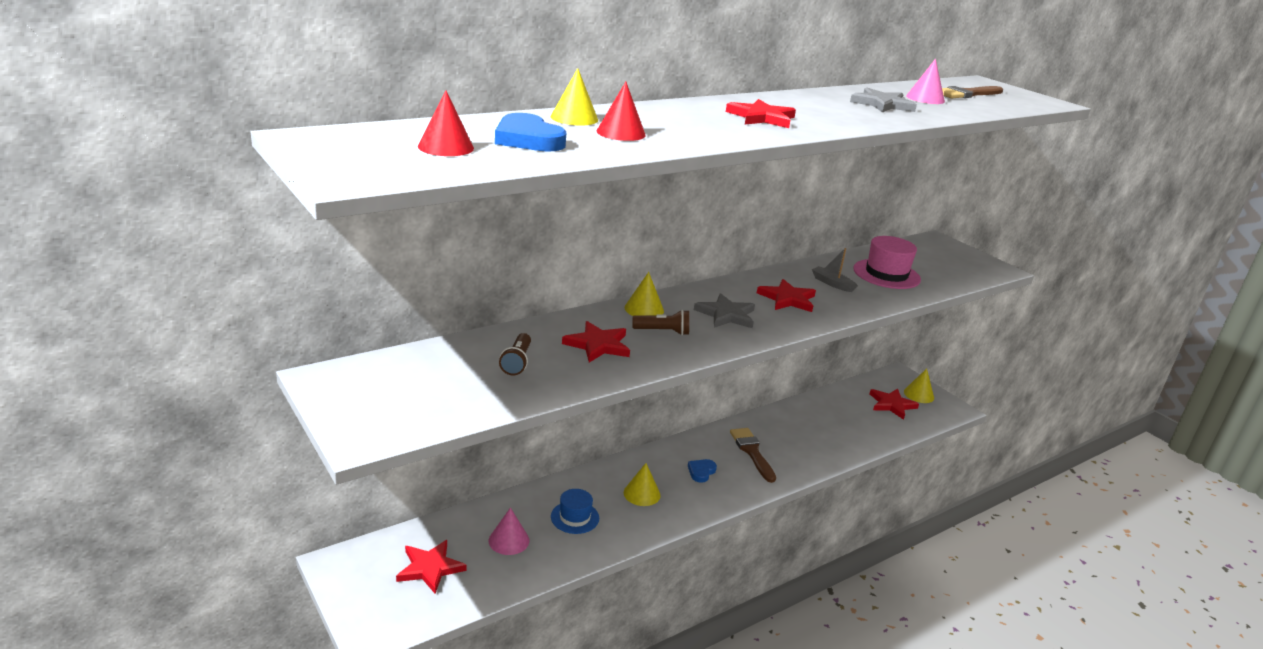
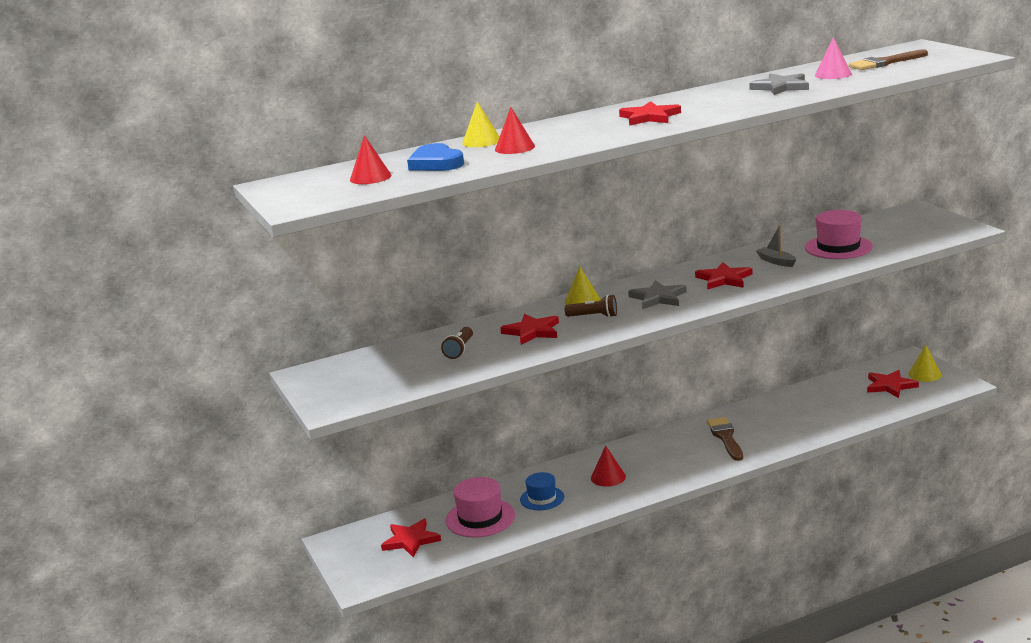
camera: 15 degrees right, 5 degrees down
(509, 540) = (480, 518): pink cone -> pink hat
(642, 493) = (608, 477): yellow cone -> red cone
(701, 472) = (670, 456): blue heart -> none

